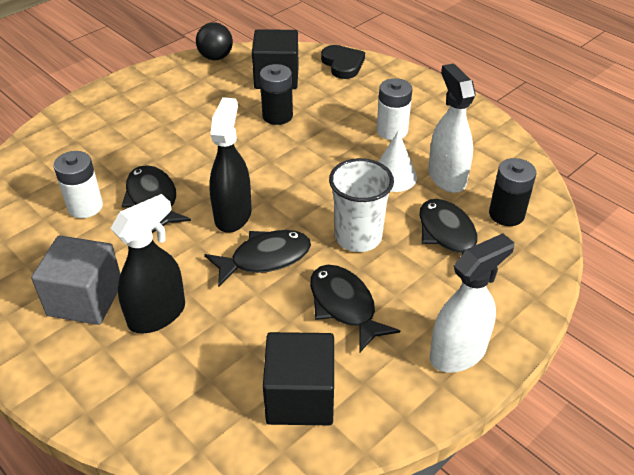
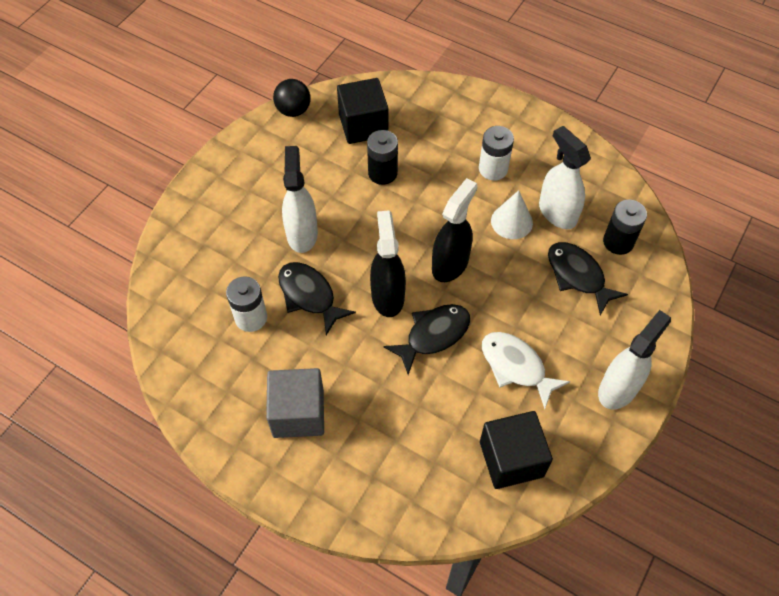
camera: 15 degrees left, 15 degrees up
(157, 314) = (366, 413): black spray bottle -> black spray bottle (450, 264)
(173, 149) = (302, 234): none -> white spray bottle
(343, 64) = (420, 95): black heart -> none
(344, 306) = (516, 366): black fish -> white fish
(358, 237) = (503, 295): white cup -> none

